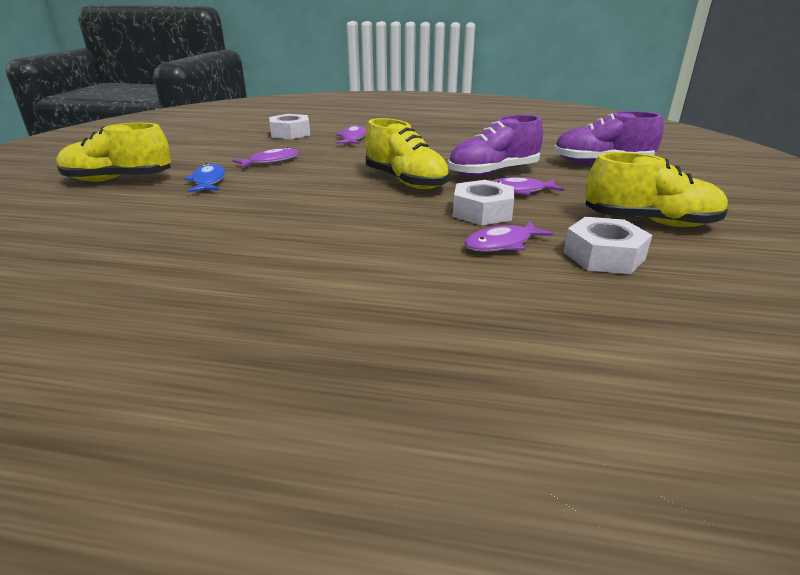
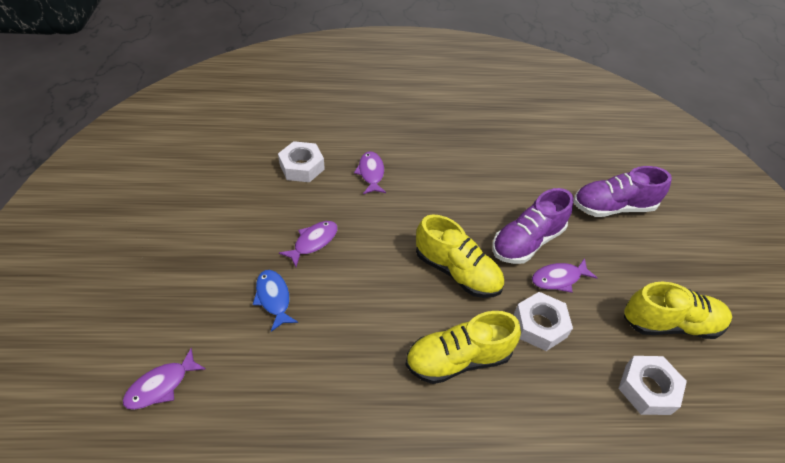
camera: 15 degrees left, 20 degrees up
(118, 180) = (181, 307): yellow shoe -> yellow shoe (458, 359)
(502, 244) = (570, 382): purple fish -> purple fish (161, 385)

